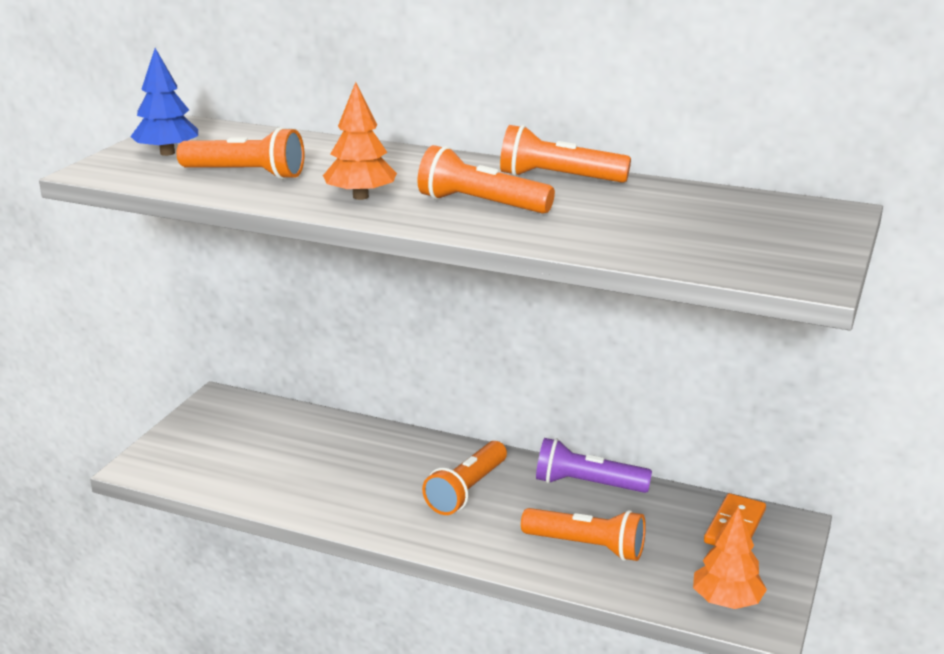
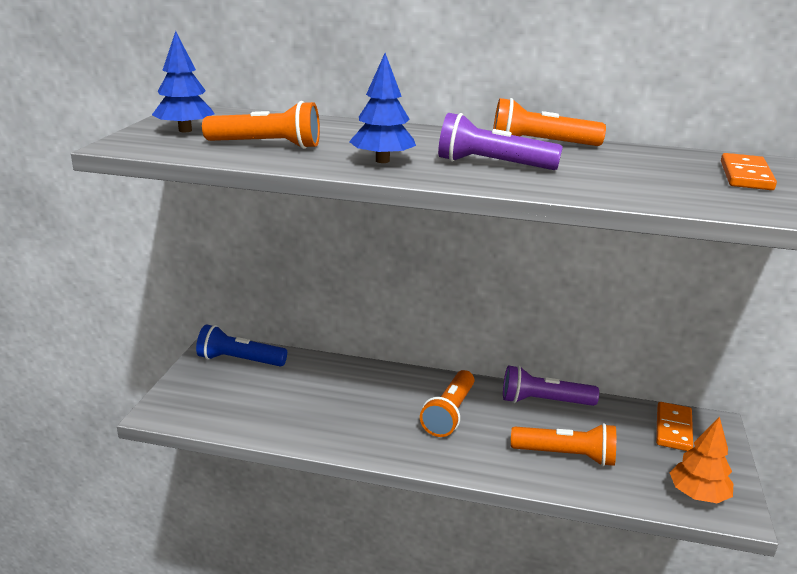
camera: 10 degrees left, 0 degrees up
(242, 415) = (239, 360): none -> blue flashlight
(360, 197) = (382, 161): orange tree -> blue tree
(480, 204) = (492, 164): orange flashlight -> purple flashlight
(769, 226) = (745, 176): none -> orange domino

